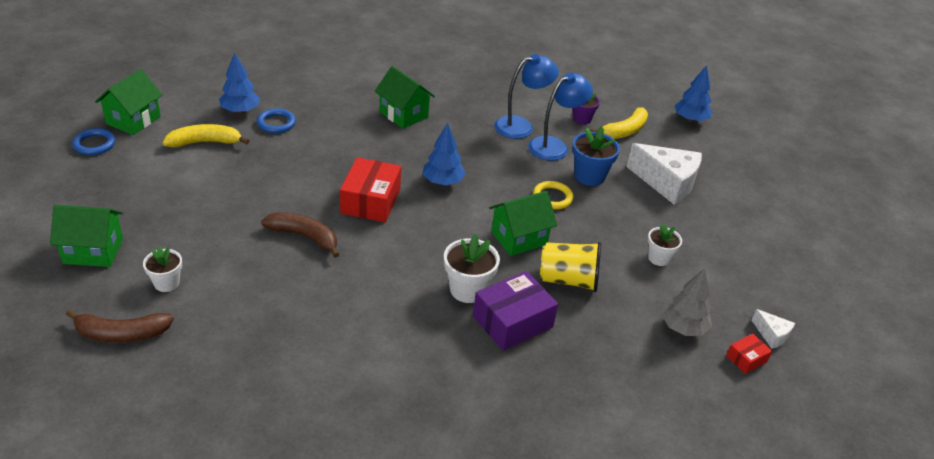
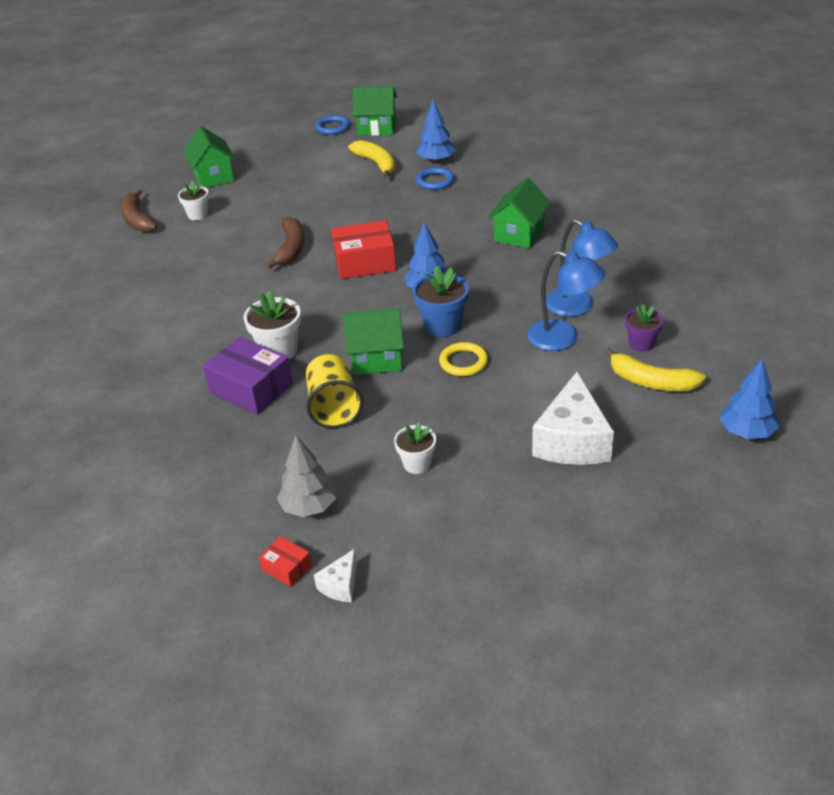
camera: 75 degrees right, 0 degrees up
(519, 238) = (376, 359): green house -> green house turned 45 degrees counterclockwise
(589, 176) = (528, 377): blue flower pot -> blue flower pot (442, 325)

